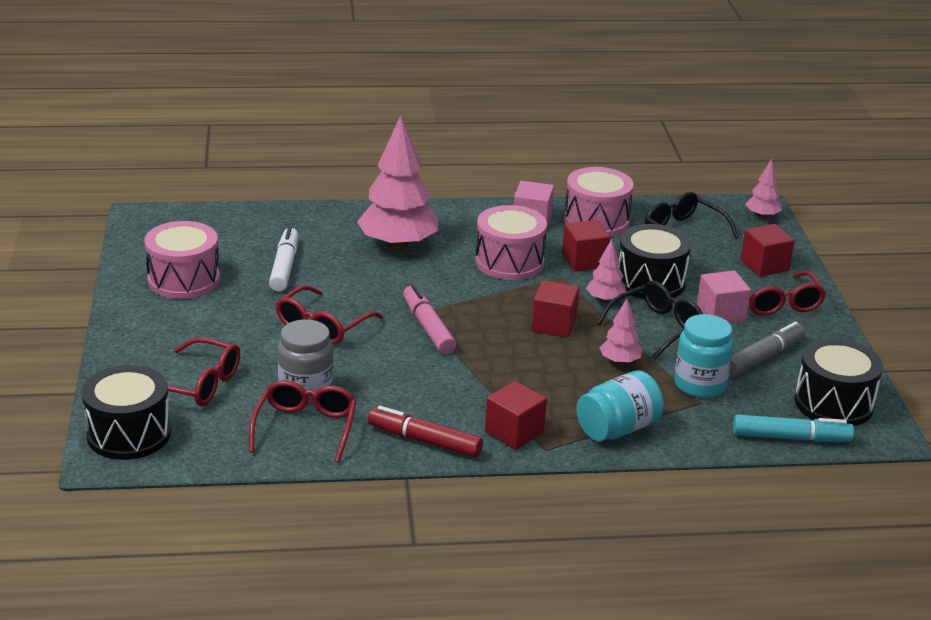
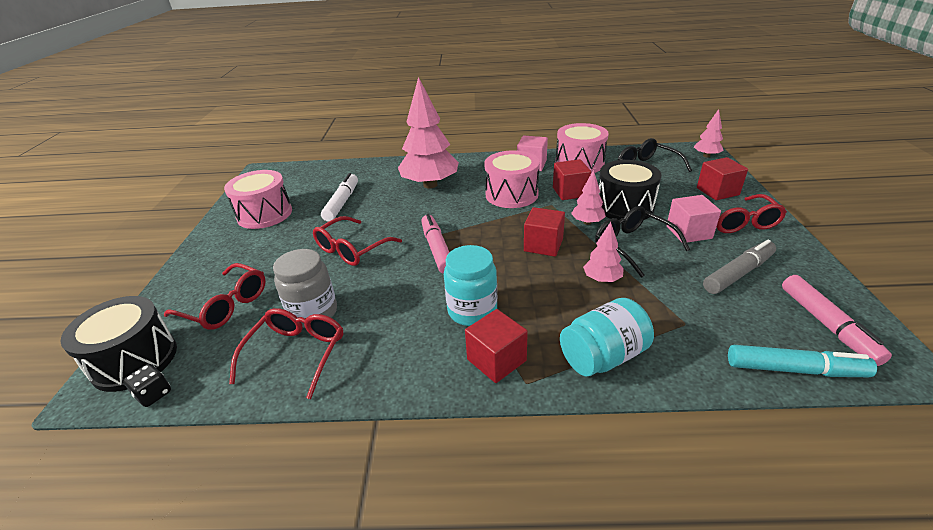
camera: 10 degrees right, 5 degrees up
(173, 461) = (154, 394): none -> black dice
(424, 441) = (405, 371): red marker -> none
(656, 327) = (633, 246): black glasses -> black glasses turned 90 degrees counterclockwise
(700, 385) = (681, 303): turquoise jar -> turquoise jar (472, 311)
(833, 403) = (827, 325): black drum -> pink marker

